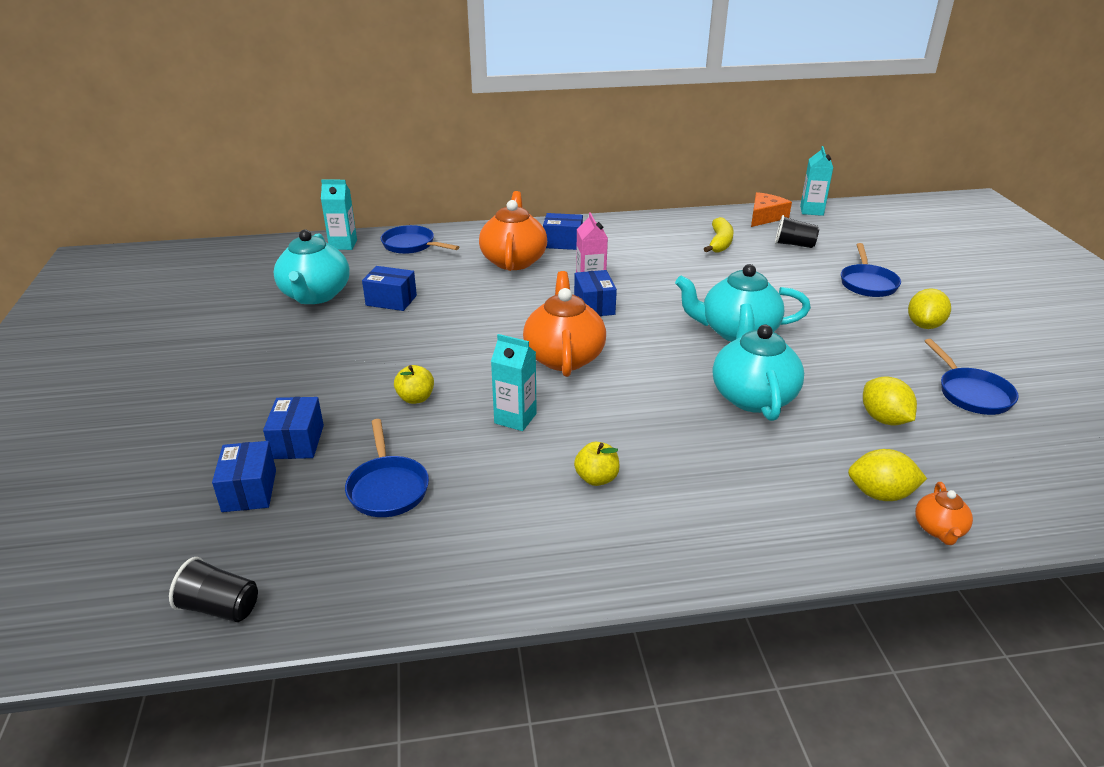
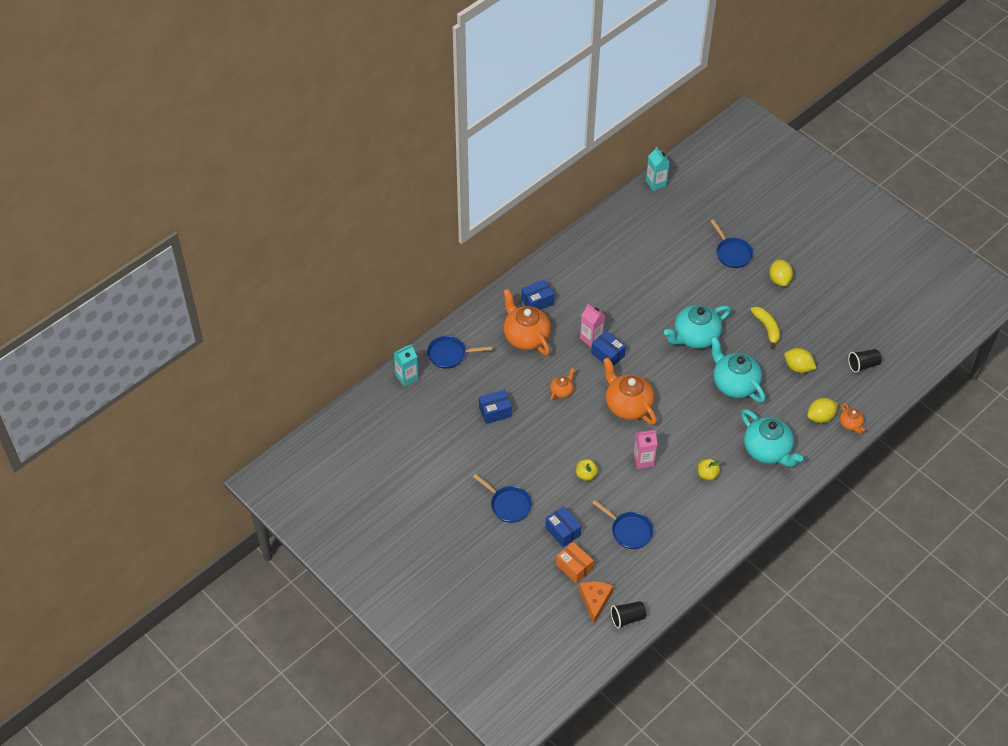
camera: 35 degrees left, 20 degrees up
(249, 490) = (574, 567): blue box -> orange box
(315, 295) = (448, 432): turquoise teapot -> turquoise teapot (767, 450)
(495, 313) = (562, 391): none -> orange teapot
(515, 418) = (643, 460): turquoise carton -> pink carton
(720, 242) = (627, 252): yellow banana -> yellow banana (767, 328)
(765, 217) = (633, 206): orange cheese -> orange cheese (595, 601)
(794, 245) = (670, 232): black cup -> black cup (863, 365)
(971, 393) = (825, 326): blue pan -> blue pan (508, 505)

